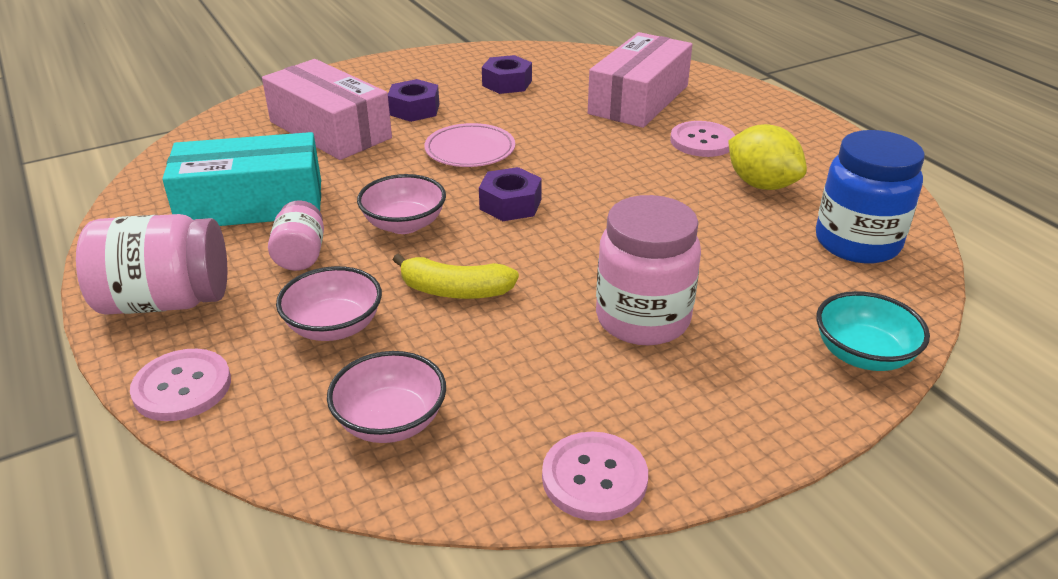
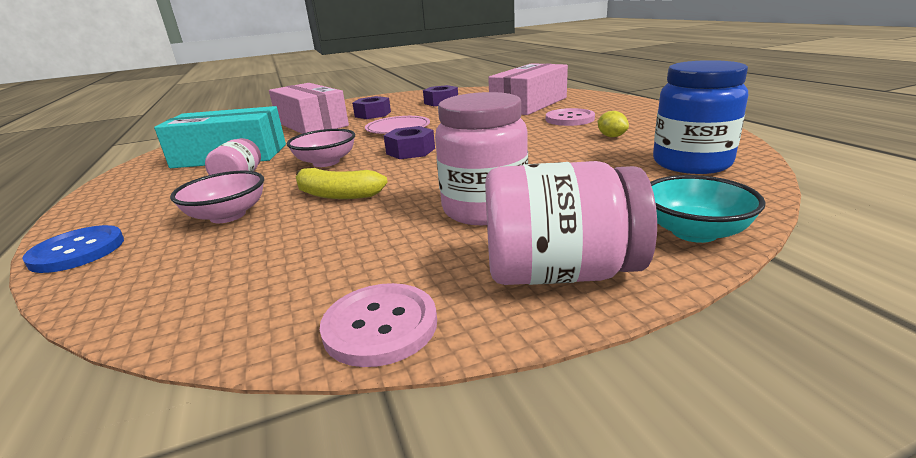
camera: 10 degrees right, 10 degrees down
(166, 301) = (122, 203): pink jar -> pink jar (559, 273)
(182, 387) = (77, 251): pink button -> blue button
(391, 421) = (219, 276): pink bowl -> none
(761, 184) = (611, 136): yellow lemon -> yellow lemon, size x0.52

